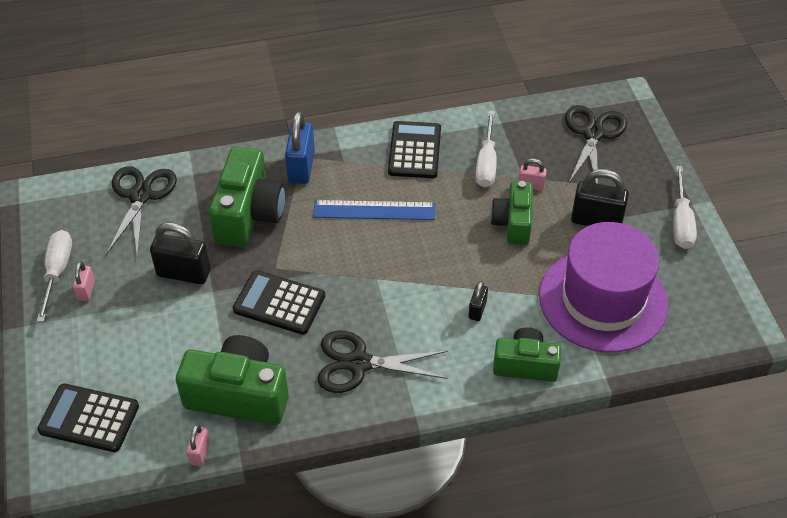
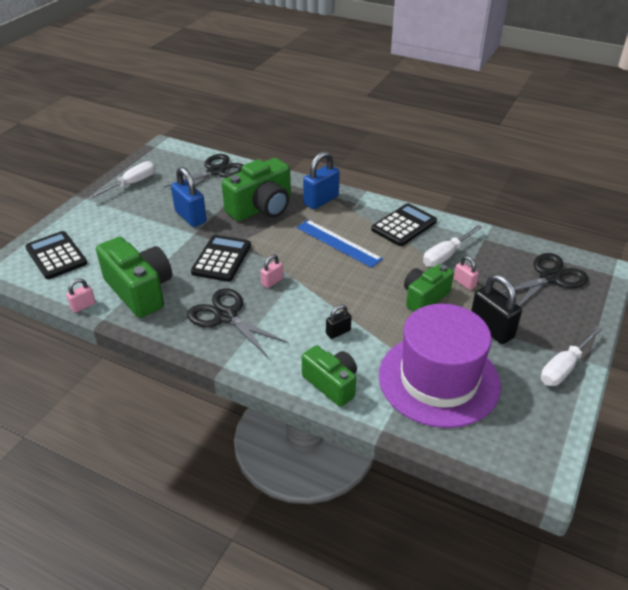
camera: 40 degrees right, 10 degrees down
(86, 290) = (133, 199): pink padlock -> pink padlock (272, 281)
(184, 273) = (190, 217): black padlock -> blue padlock
(279, 303) = (221, 259): black calculator -> black calculator turned 45 degrees clockwise

